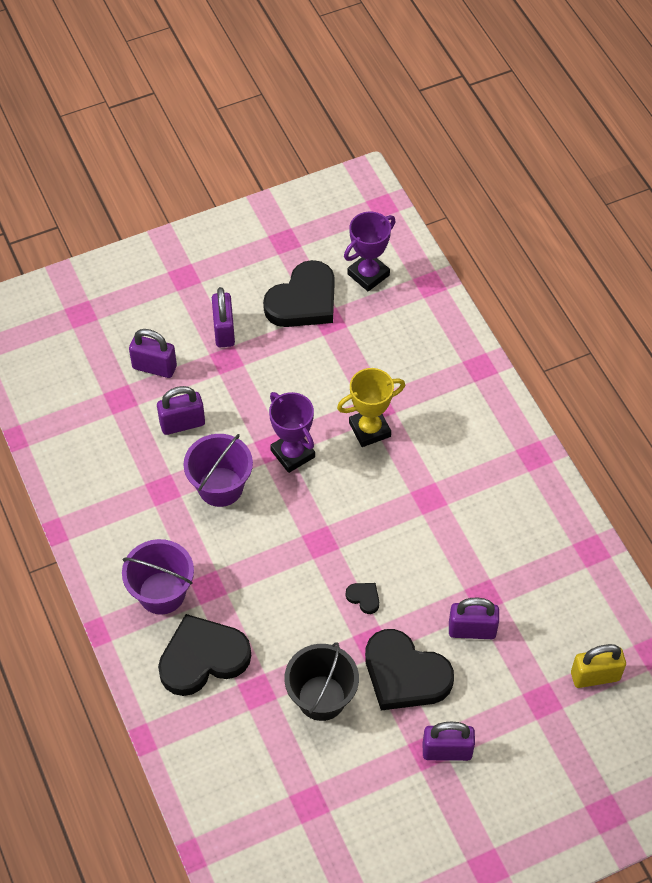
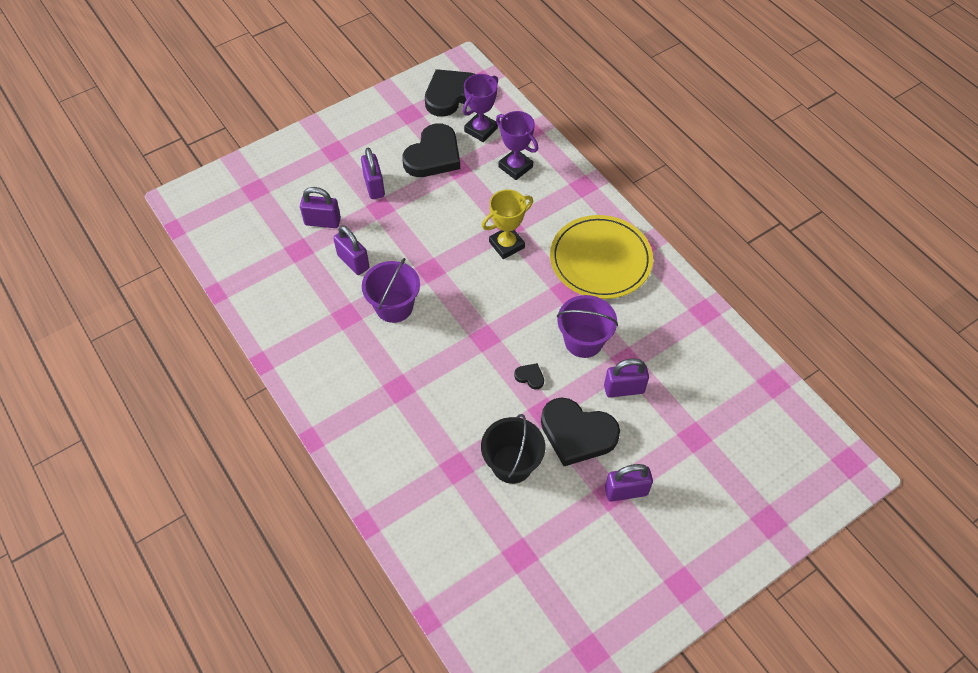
camera: 10 degrees left, 0 degrees up
(162, 593) = (360, 399): purple bucket -> purple bucket (583, 341)
(182, 423) = (353, 262): purple padlock -> purple padlock turned 75 degrees clockwise
(203, 658) = (405, 447): black heart -> black heart (452, 95)
(292, 454) = (448, 272): purple trophy -> purple trophy (515, 167)
(480, 466) = (600, 260): none -> yellow plate
(595, 676) = (732, 410): yellow padlock -> none

